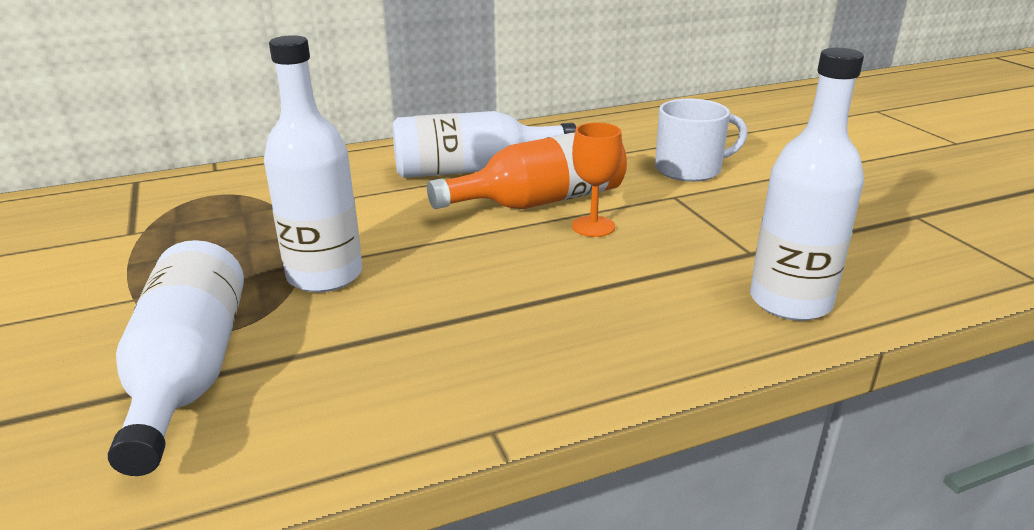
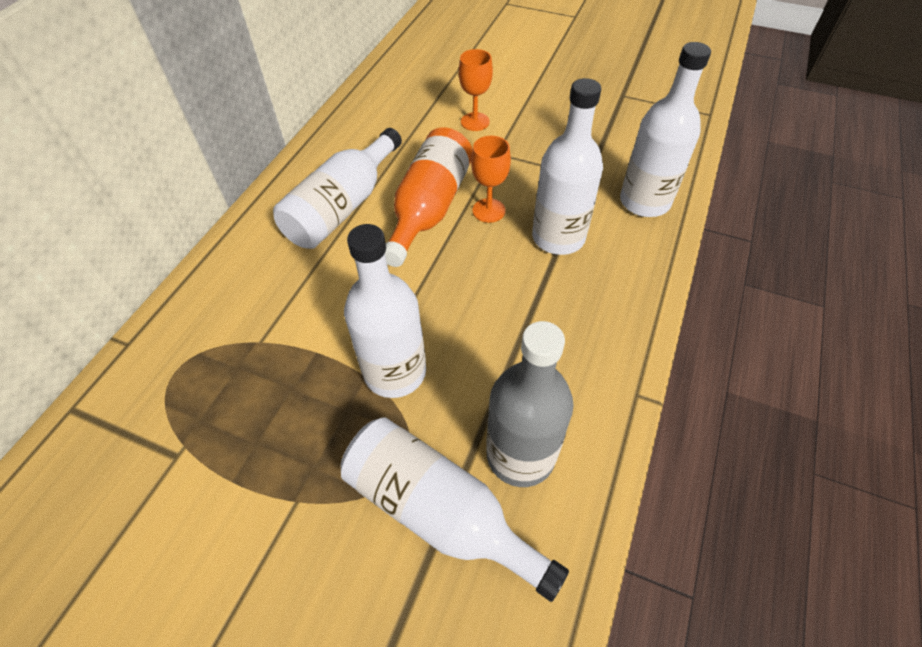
camera: 45 degrees left, 25 degrees up
(308, 389) = (520, 455): none -> grey bottle
(630, 276) = (558, 237): none -> white bottle
(690, 169) = (475, 122): white mug -> orange goblet

